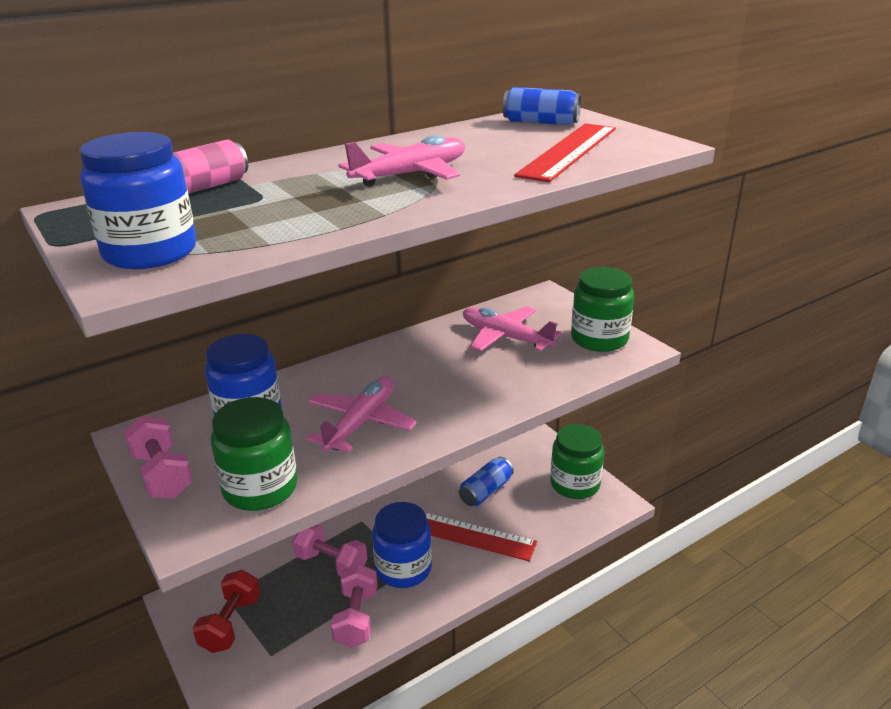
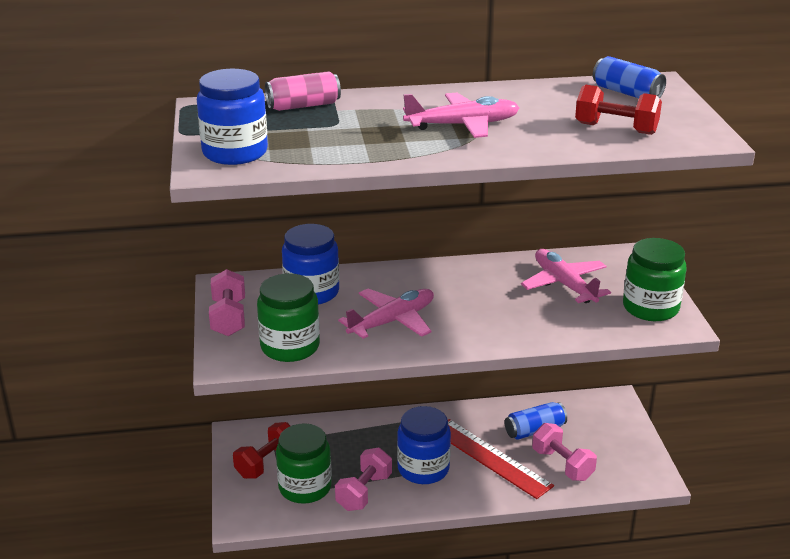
camera: 25 degrees right, 0 degrees up
(331, 563) = (366, 445): pink dumbbell -> pink dumbbell (562, 464)
(569, 151) = (616, 129): red ruler -> red dumbbell
(575, 484) = (624, 450): green jar -> green jar (305, 487)

